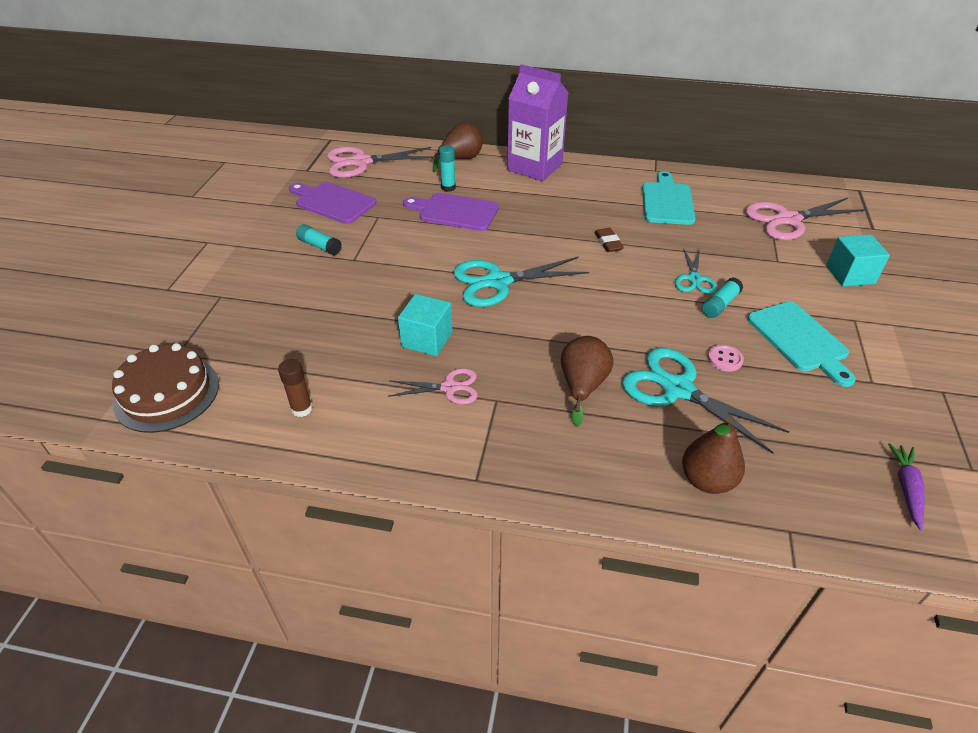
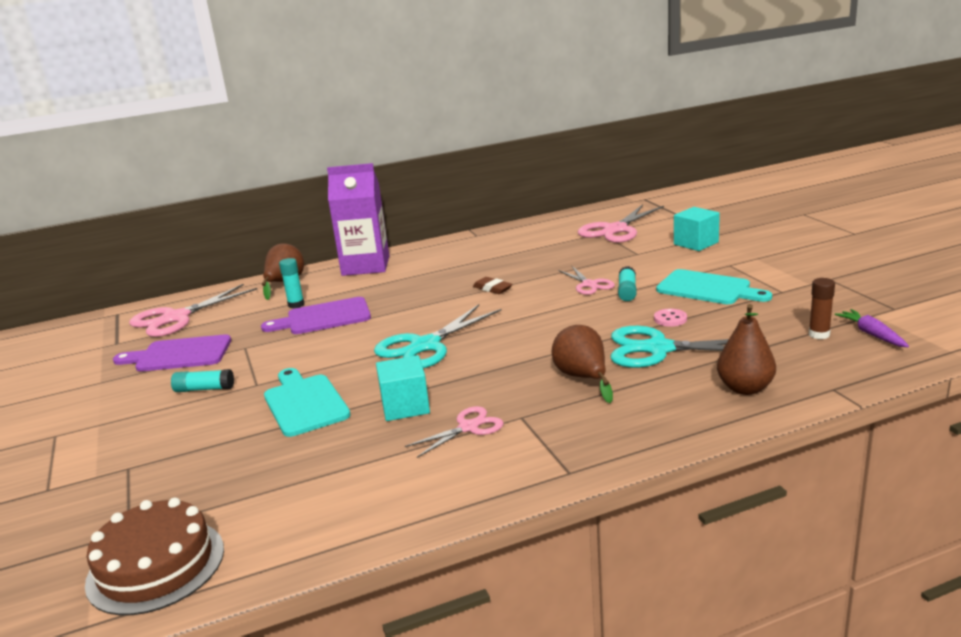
camera: 30 degrees left, 20 degrees down
(302, 409) = (336, 505): brown glue stick -> brown glue stick (819, 334)
(667, 201) = (510, 249): turquoise cutting board -> turquoise cutting board (304, 403)
(694, 279) = (589, 285): turquoise scissors -> pink scissors

